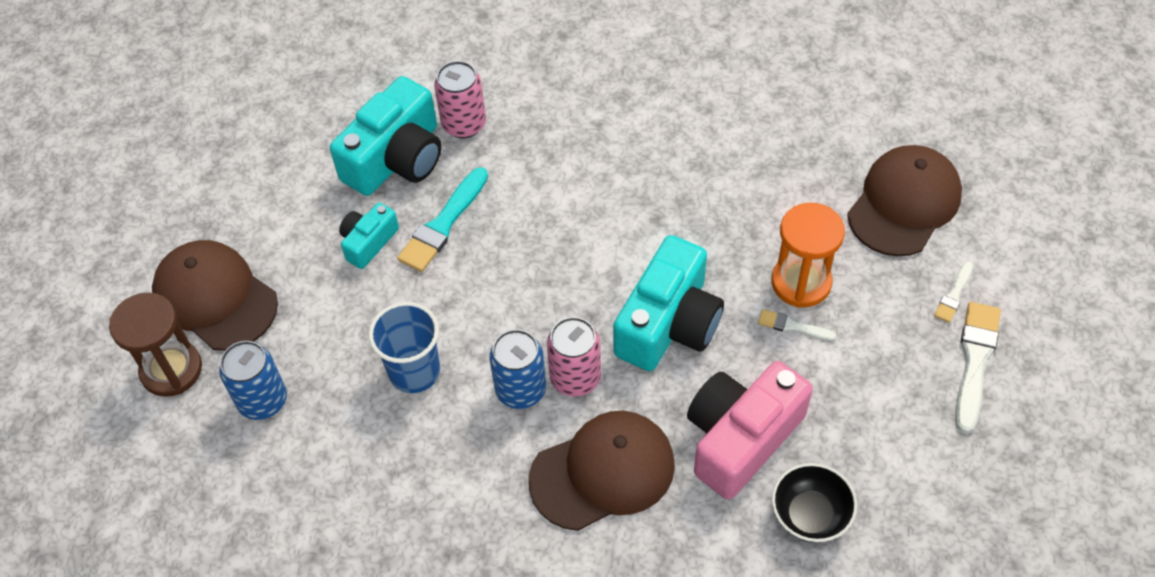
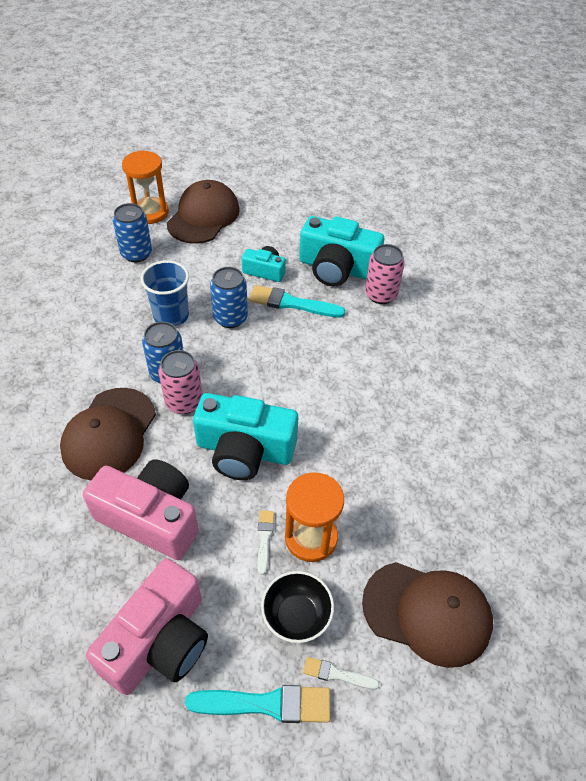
camera: 70 degrees right, 5 degrees down
(171, 370) = (150, 212): brown hourglass -> orange hourglass
(444, 300) = (230, 318): none -> blue can
(603, 472) = (109, 434): brown cap -> brown cap turned 60 degrees clockwise
(810, 515) = (87, 580): black bowl -> black bowl (296, 616)
(895, 448) = (159, 641): none -> pink camera
(975, 361) = (266, 704): white brush -> turquoise brush

